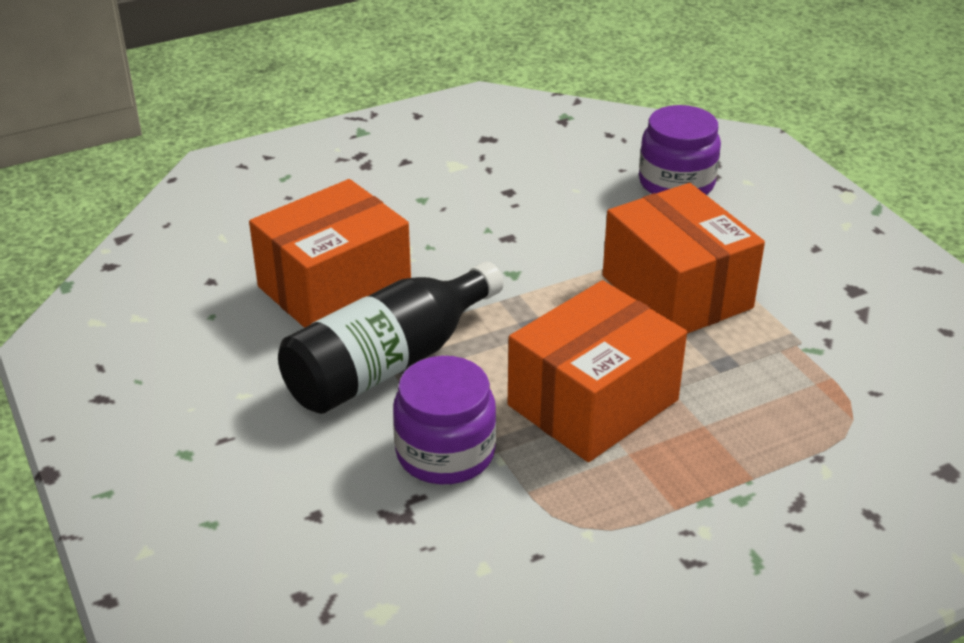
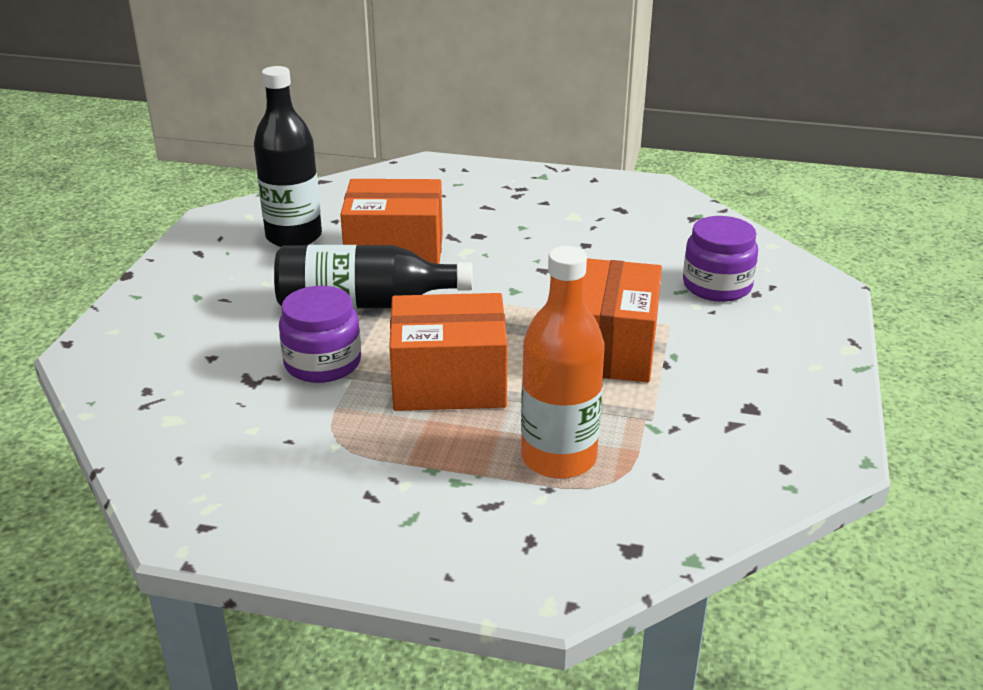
camera: 40 degrees right, 5 degrees down
(192, 323) = (294, 237): none -> black bottle
(786, 423) = (558, 458): none -> orange bottle

